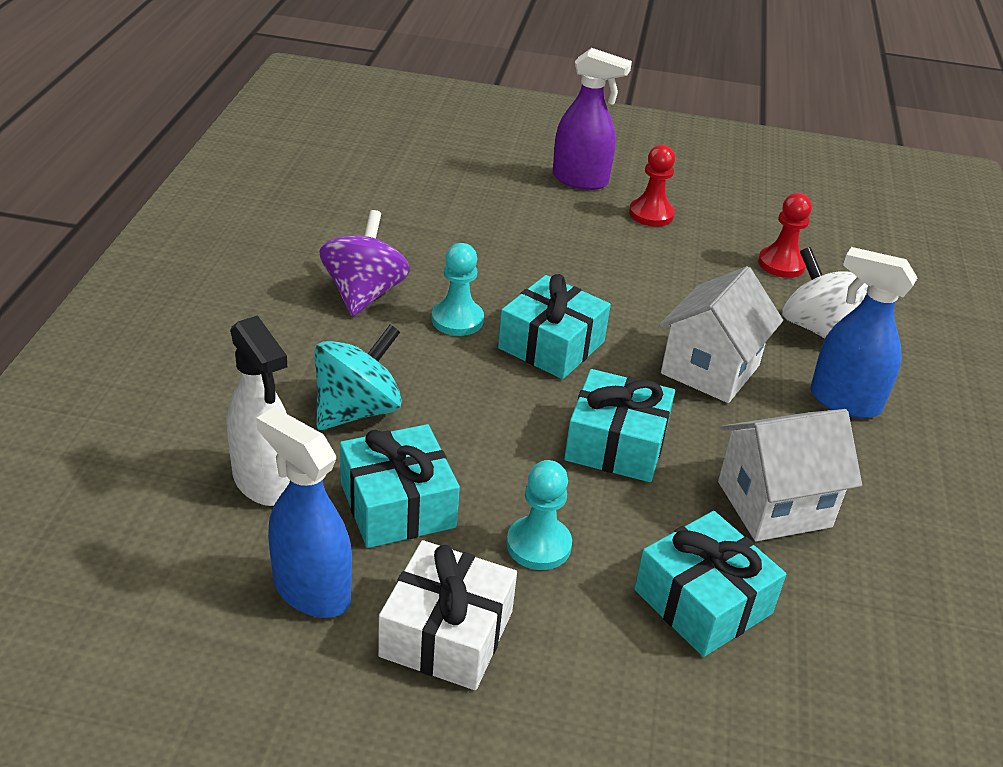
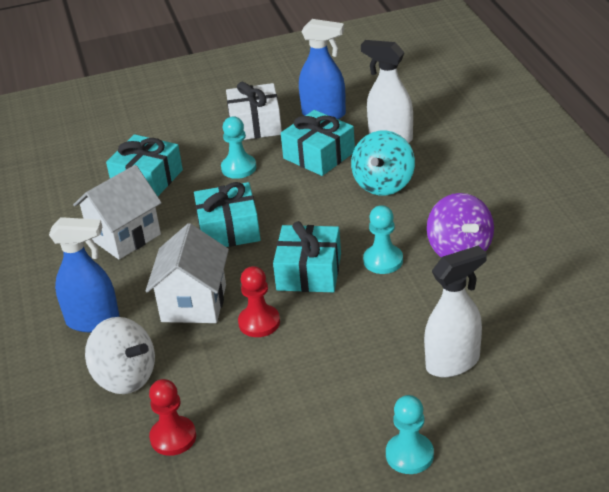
camera: 160 degrees right, 0 degrees up
(483, 214) = (453, 362): none -> white spray bottle
(580, 180) = (409, 455): purple spray bottle -> turquoise pawn
(651, 214) = (316, 441): red pawn -> red pawn (259, 322)

